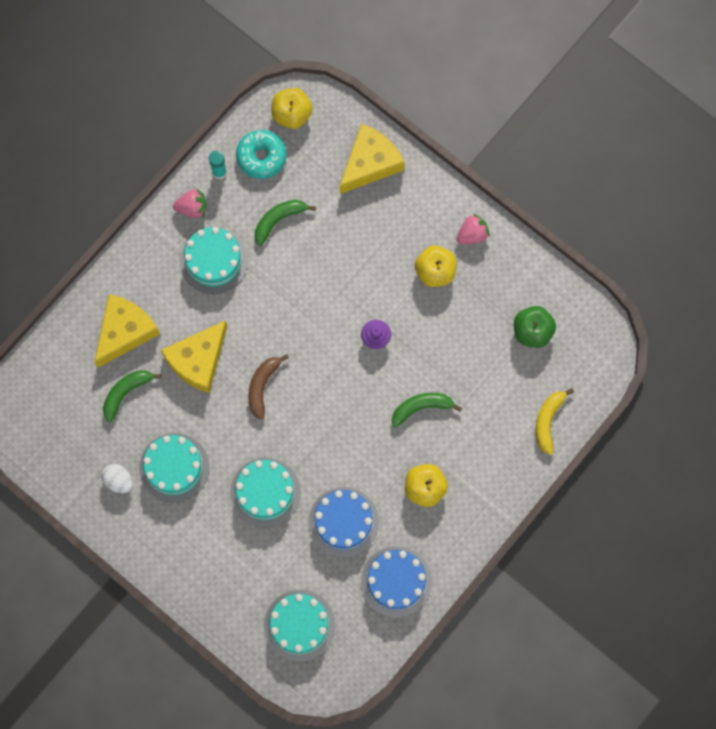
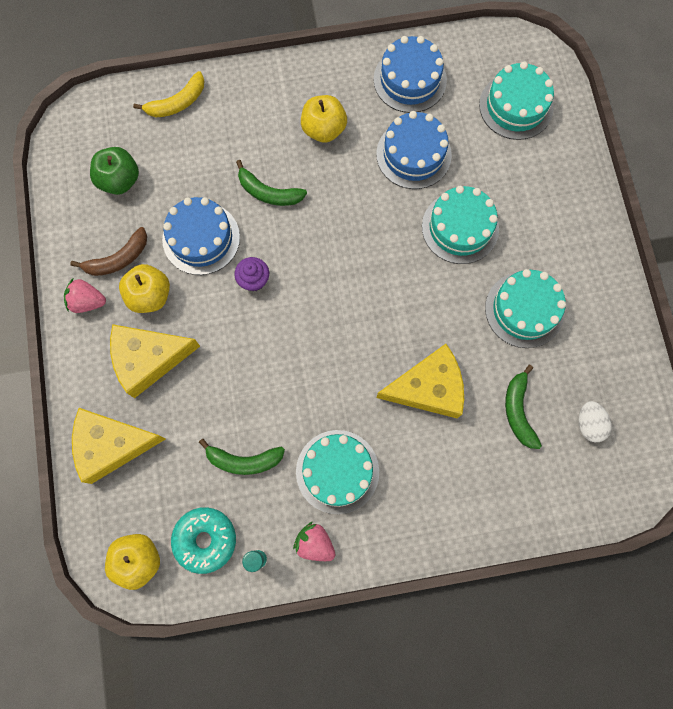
camera: 140 degrees left, 0 degrees up
(119, 481) = (584, 337): white egg -> white egg (589, 424)
(125, 331) = (476, 471): yellow cheese -> yellow cheese (148, 359)
(126, 393) = (518, 411): green banana -> green banana turned 90 degrees clockwise
(262, 386) = (389, 317): brown banana -> brown banana (118, 259)
(437, 337) = (201, 238): none -> blue cake

